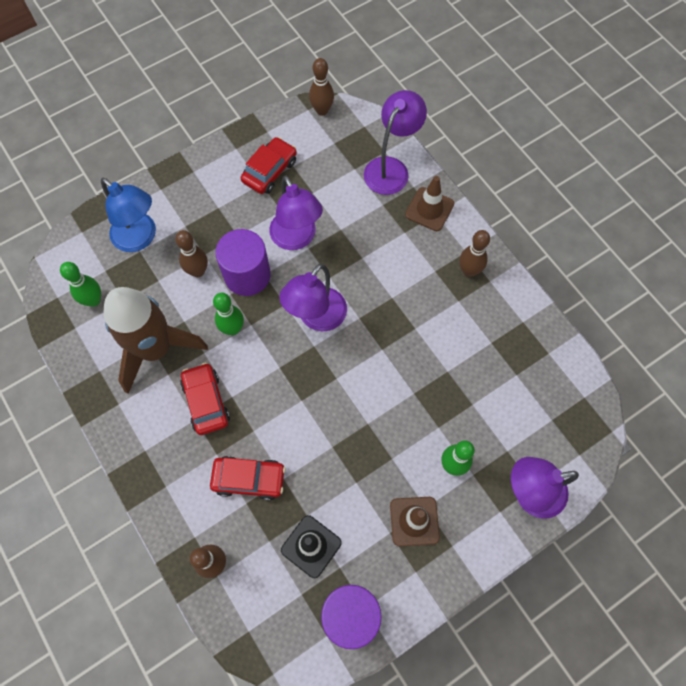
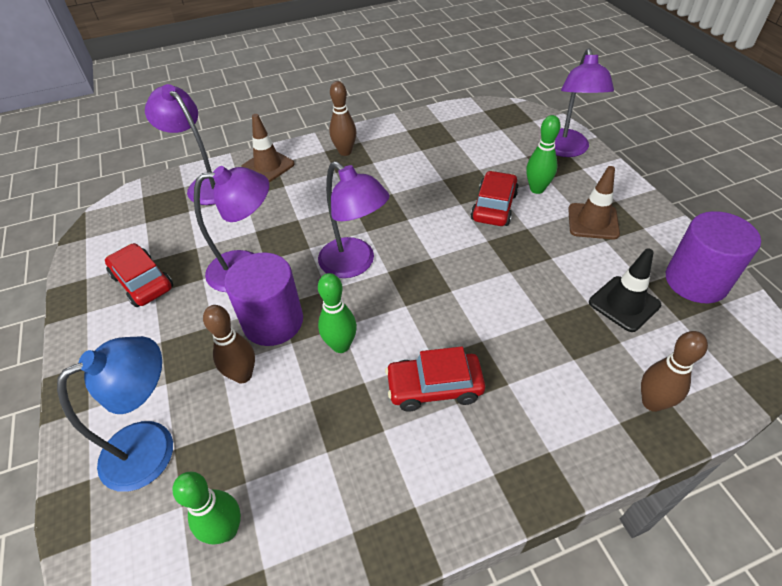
camera: 75 degrees left, 20 degrees down
(156, 349) = (341, 442): brown rocket -> none
(249, 479) = (543, 352): red car -> red car (494, 207)
(322, 110) = (96, 226): brown bowling pin -> none

